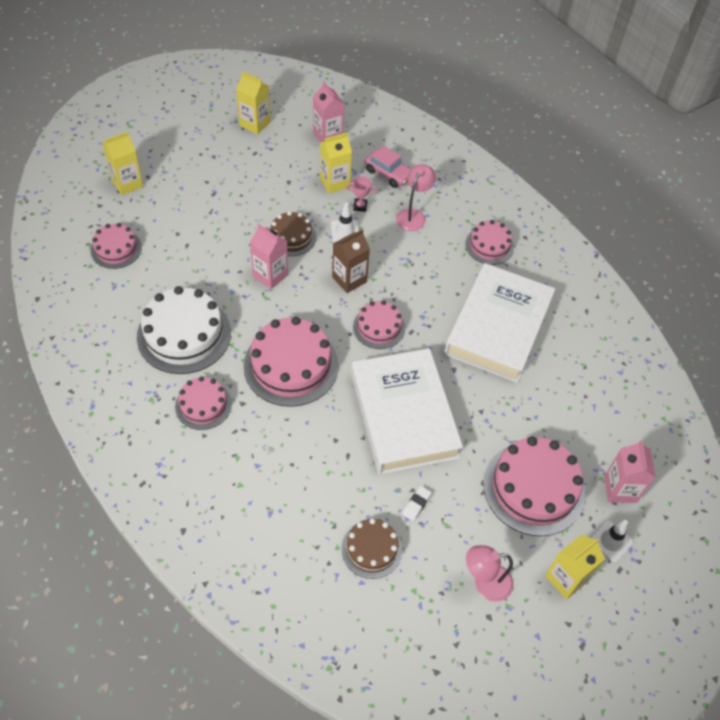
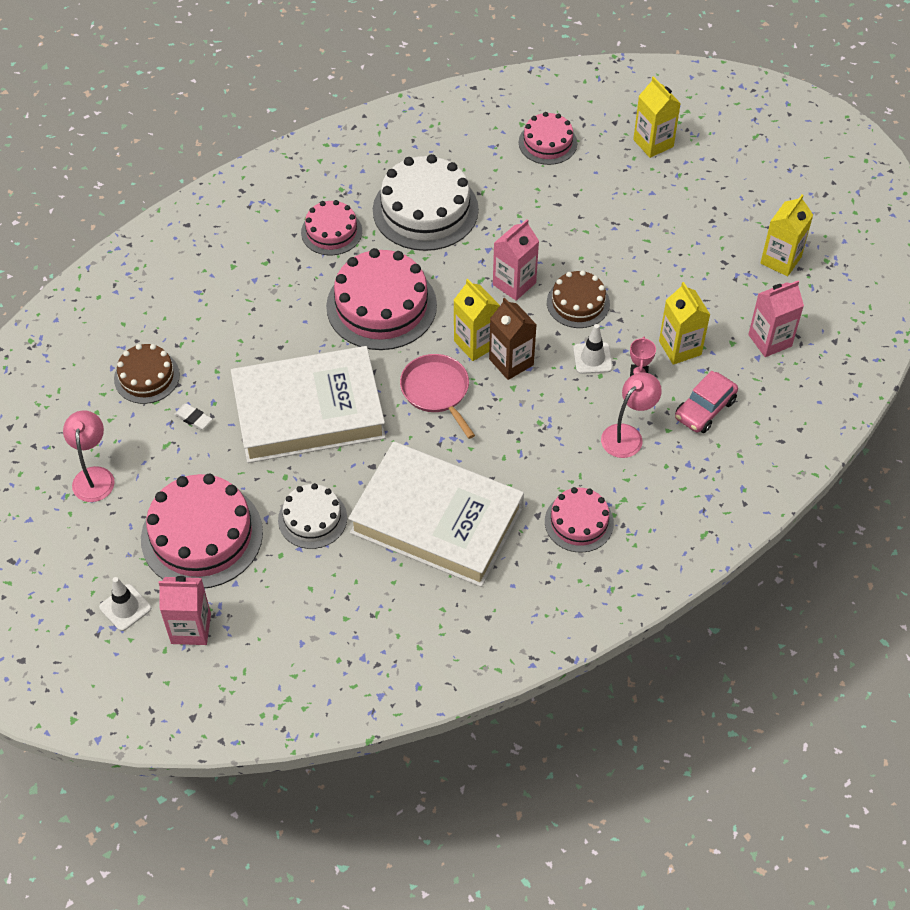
camera: 95 degrees right, 0 degrees up
(379, 327) = (436, 391): pink cake -> pink pan
(413, 215) = (627, 435): pink lamp -> pink lamp turned 75 degrees counterclockwise
(507, 408) = (312, 518): none -> white cake
(566, 578) = (87, 555): yellow carton -> yellow carton (476, 343)

